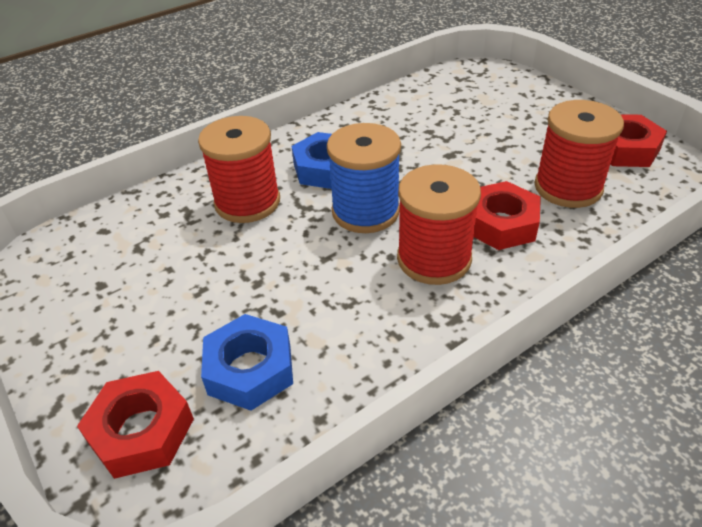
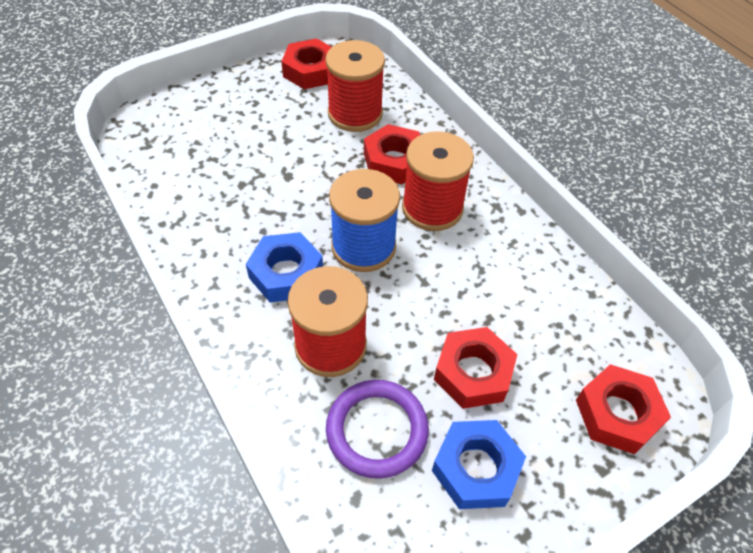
camera: 90 degrees left, 10 degrees up
(159, 237) = (377, 430): none -> purple ring
(210, 299) = (473, 373): none -> red nut
(250, 369) = (551, 338): blue nut -> blue nut (476, 468)

